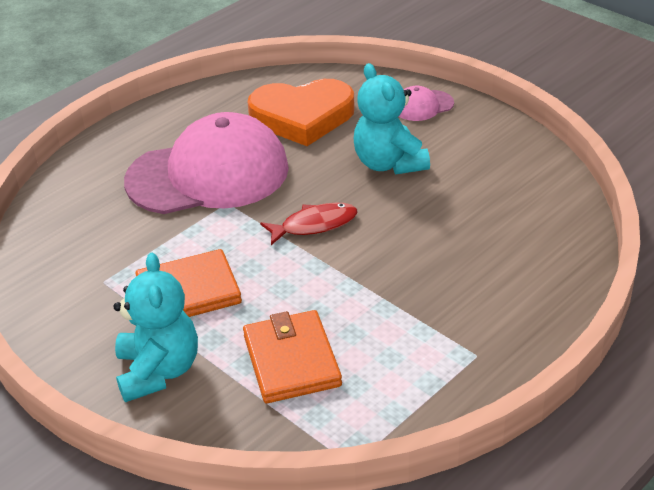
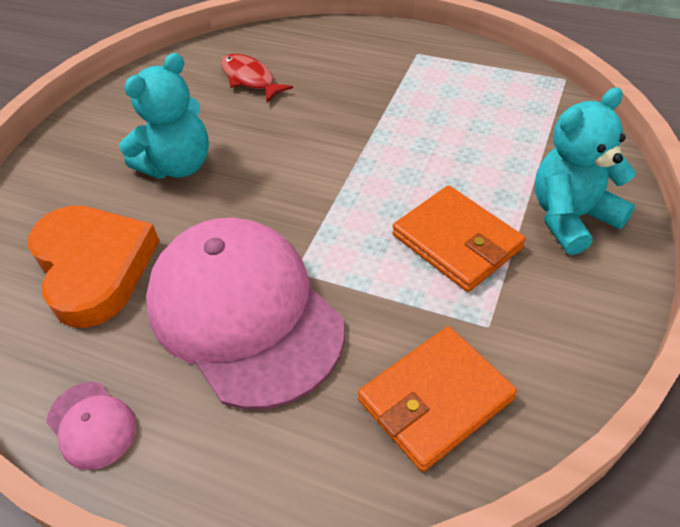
camera: 110 degrees left, 10 degrees up
(291, 361) = (493, 139): orange wallet -> orange wallet (435, 400)
(314, 225) = (303, 186): red fish -> red fish (250, 79)
(423, 106) = (58, 171): pink cap -> pink cap (92, 425)

